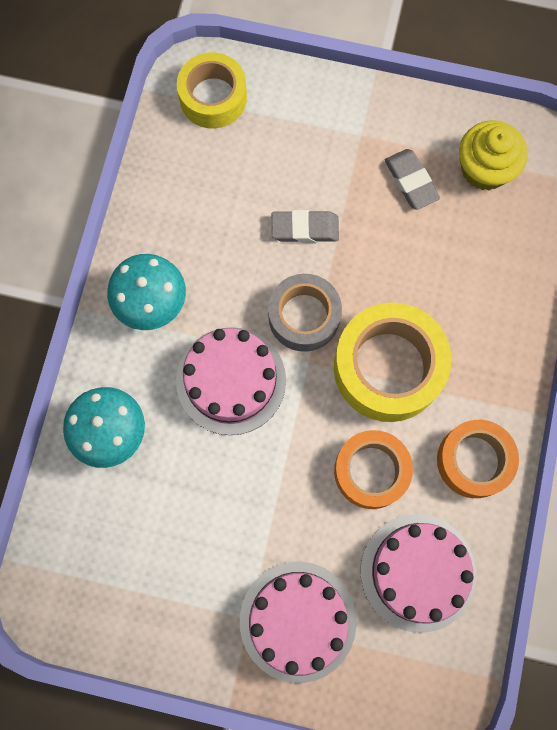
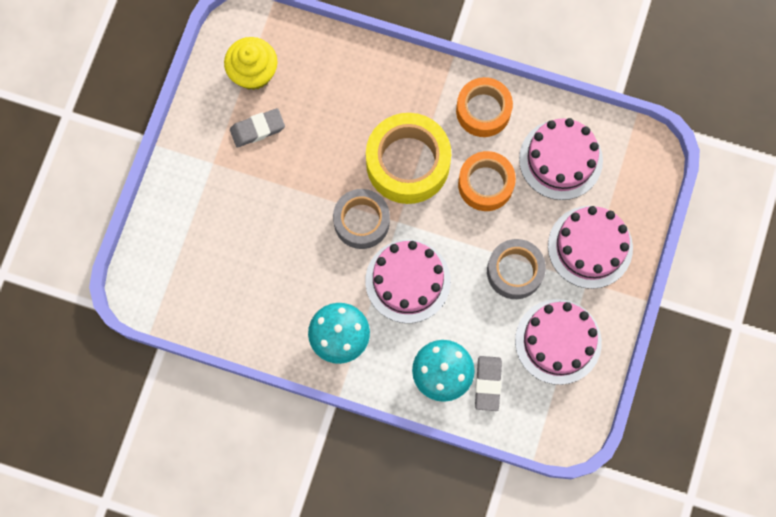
camera: 85 degrees left, 0 degrees up
(163, 583) = (558, 341): none -> pink cake
(213, 97) = (164, 278): yellow tape -> none
(254, 518) = (514, 271): none -> grey tape
(305, 229) = (289, 214): grey eraser -> grey eraser (488, 384)

